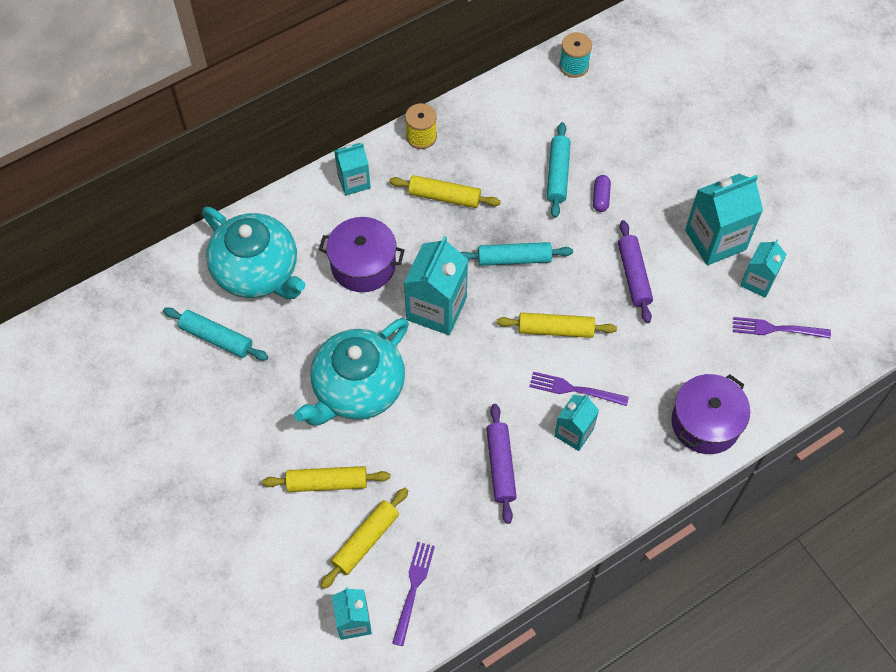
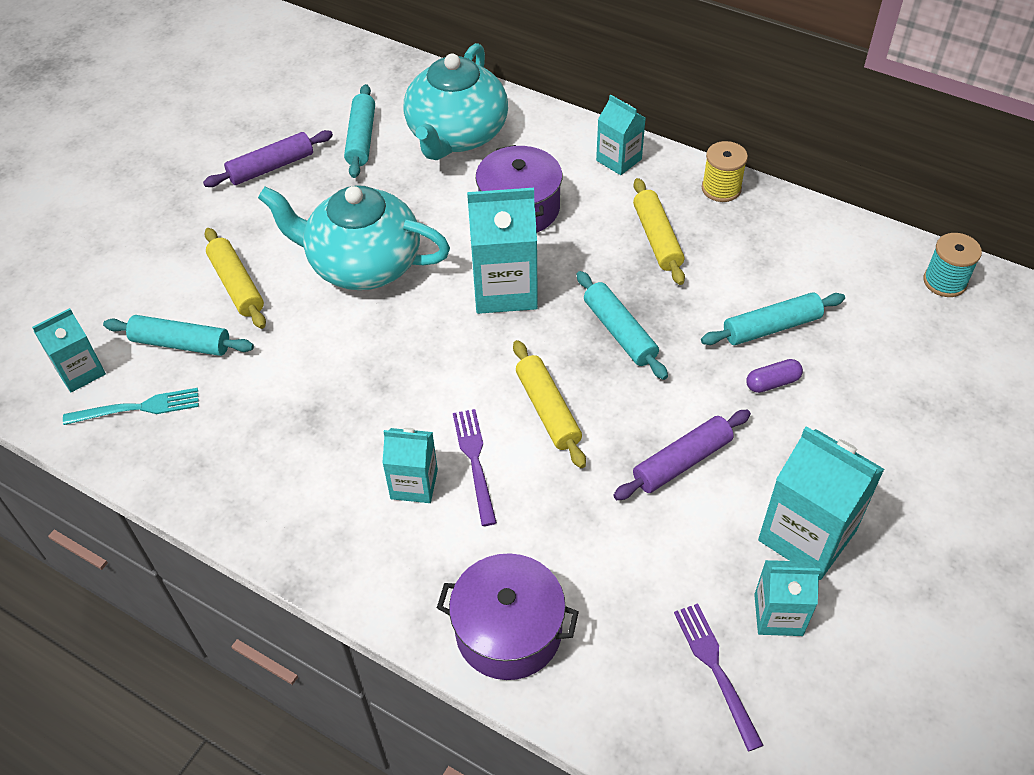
camera: 65 degrees right, 10 degrees down
(366, 540) = (181, 344): yellow rolling pin -> turquoise rolling pin
(413, 588) = (139, 407): purple fork -> turquoise fork
(500, 466) = (330, 428): purple rolling pin -> purple rolling pin (271, 167)

